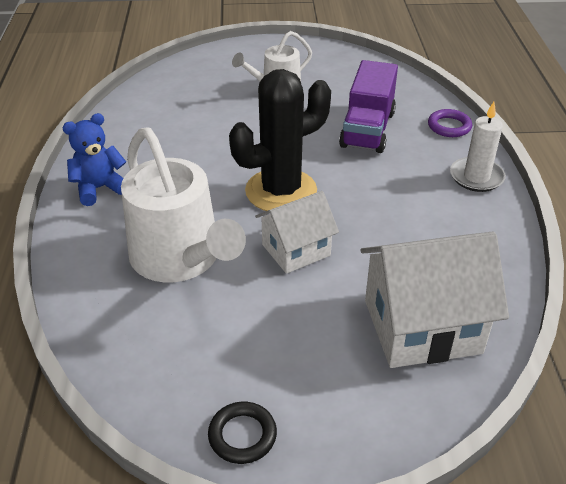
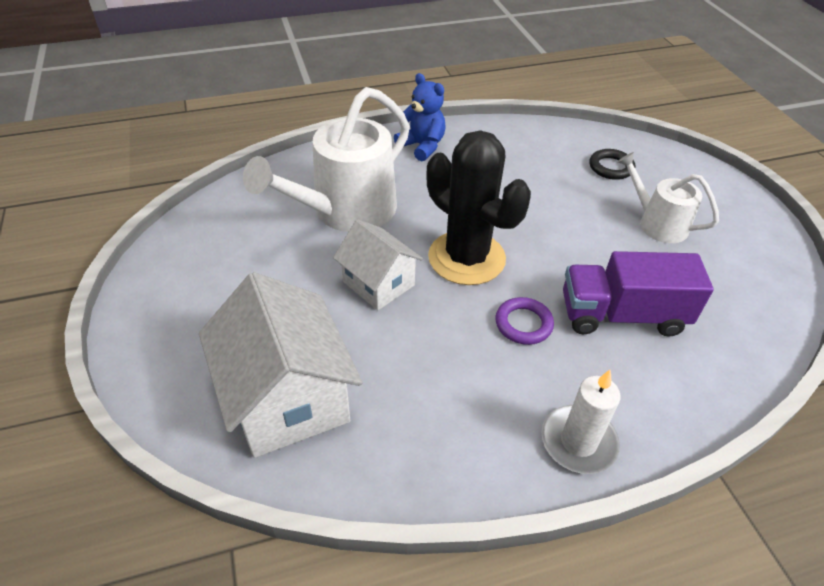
camera: 75 degrees right, 5 degrees up
(242, 435) = (153, 286): black ring -> black ring (611, 167)
(449, 126) = (684, 403): purple ring -> purple ring (523, 324)

